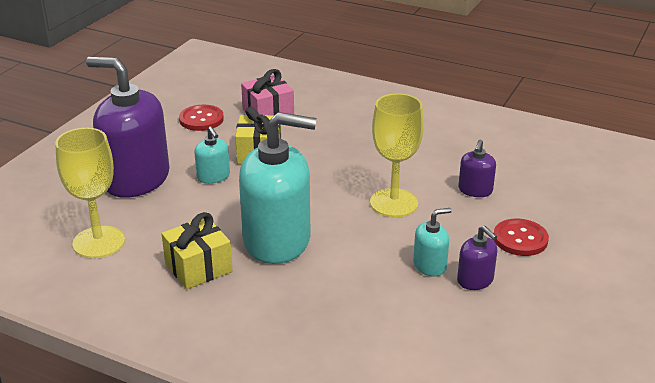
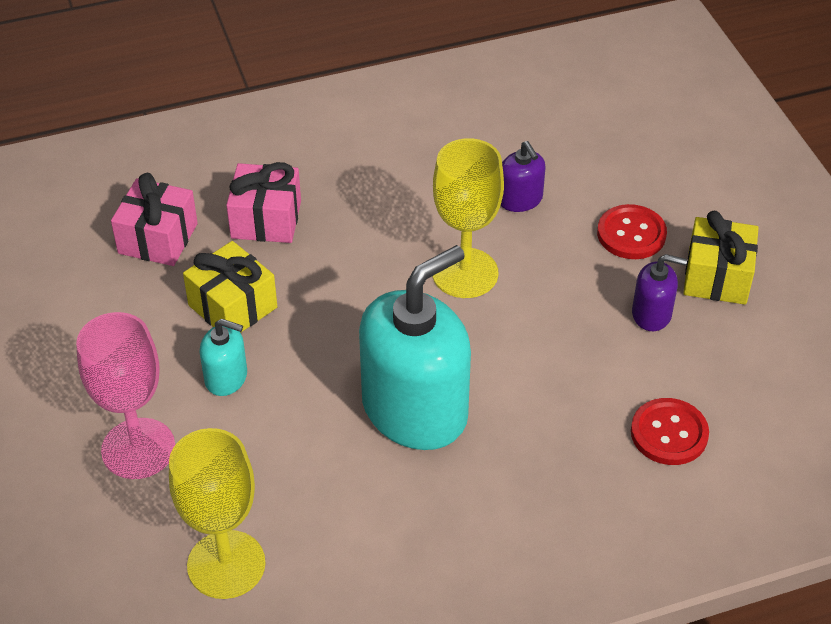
camera: 45 degrees left, 15 degrees up
(136, 179) = (138, 448): purple soap dispenser -> pink goblet
(198, 267) = (383, 507): yellow gift -> yellow gift (717, 277)
(201, 119) = (87, 304): red button -> red button (669, 433)
(327, 131) = (266, 219): none -> pink gift
(430, 265) = (594, 327): turquoise soap dispenser -> none

